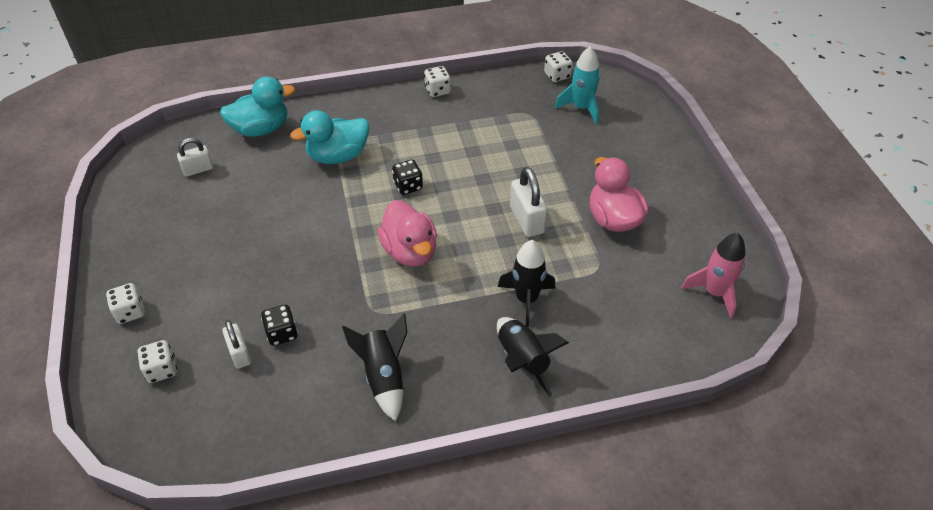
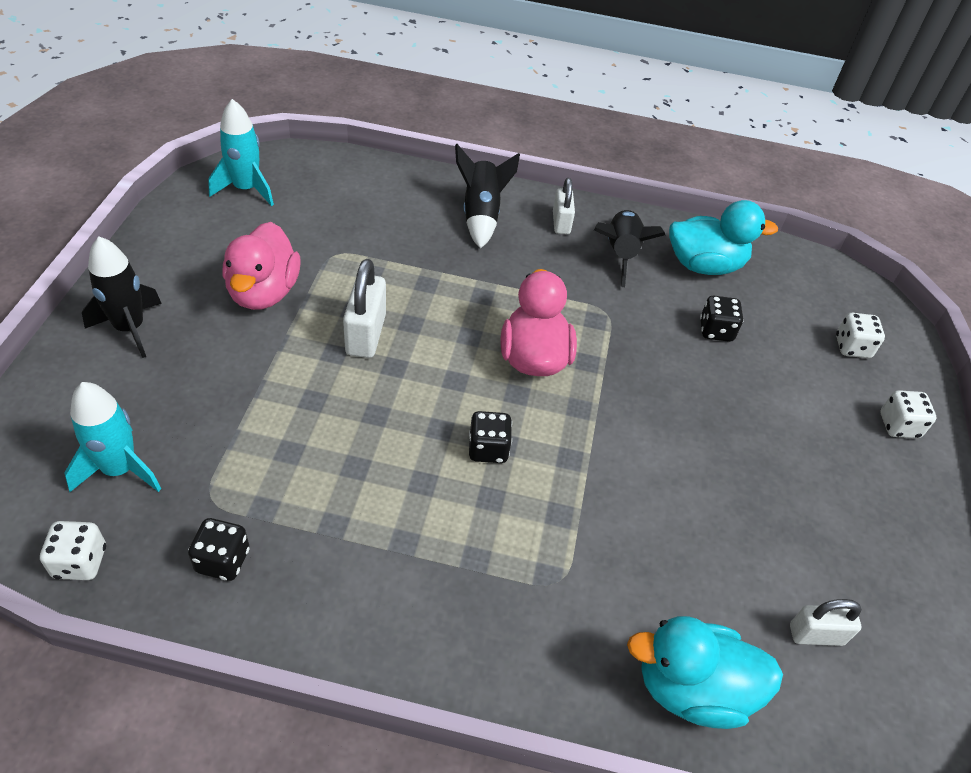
camera: 160 degrees left, 0 degrees up
(239, 354) = (765, 329): white padlock -> white padlock (561, 223)
(338, 156) = (571, 555): turquoise duck -> turquoise duck (704, 265)
(437, 90) = (320, 632): white dice -> none
(500, 96) = (223, 560): none -> black dice
(526, 299) = (437, 258): black rocket -> black rocket (130, 328)
(714, 293) = (246, 189): pink rocket -> turquoise rocket

